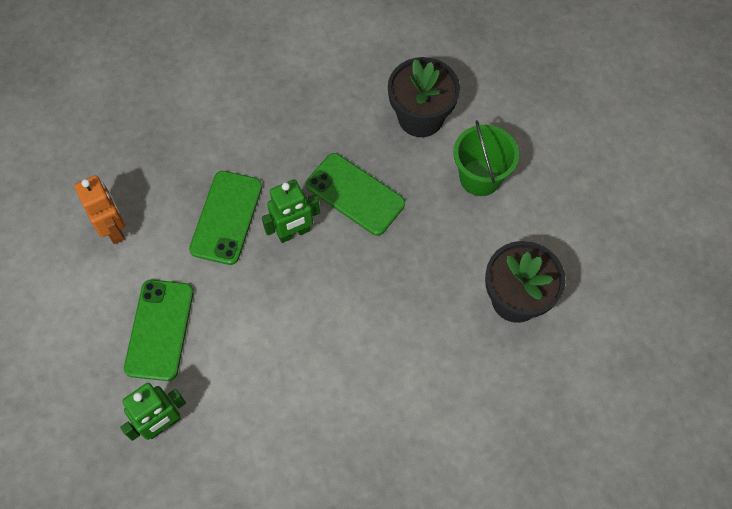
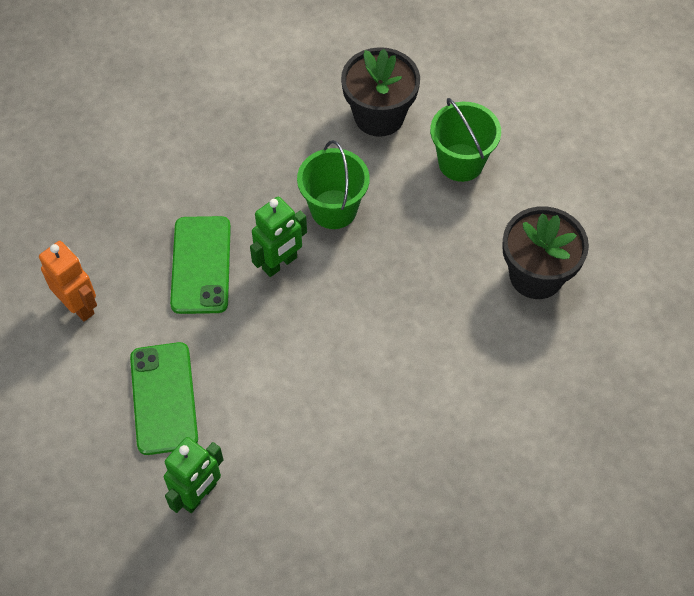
camera: 15 degrees left, 5 degrees down
(355, 194) = (333, 209): green phone -> green bucket

